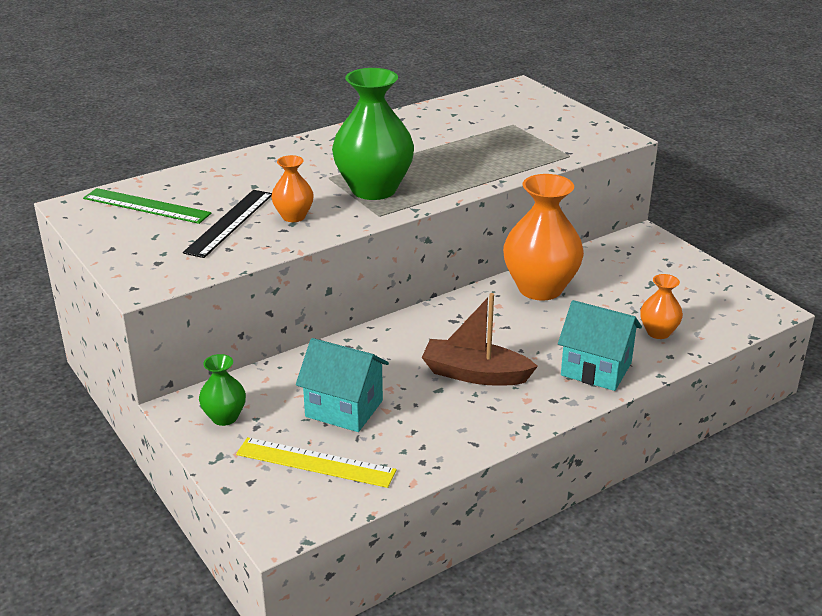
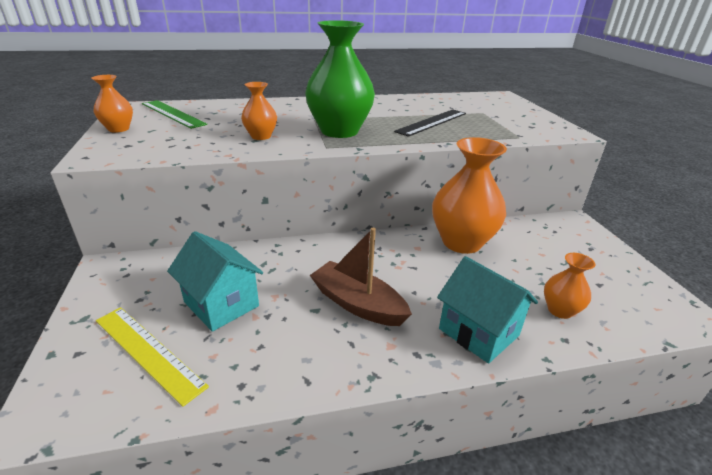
camera: 20 degrees right, 0 degrees up
(113, 243) = (118, 129): none -> orange vase
(224, 417) = (125, 283): green vase -> none
(230, 222) = (211, 132): black ruler -> black ruler (432, 122)

